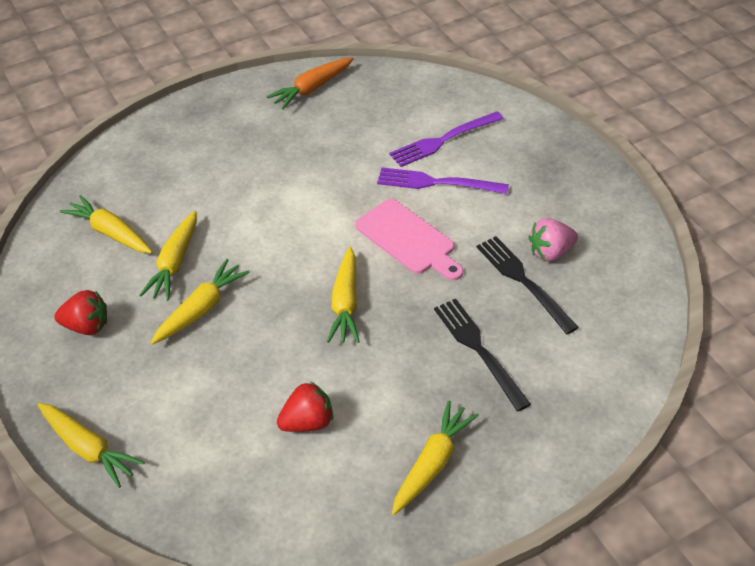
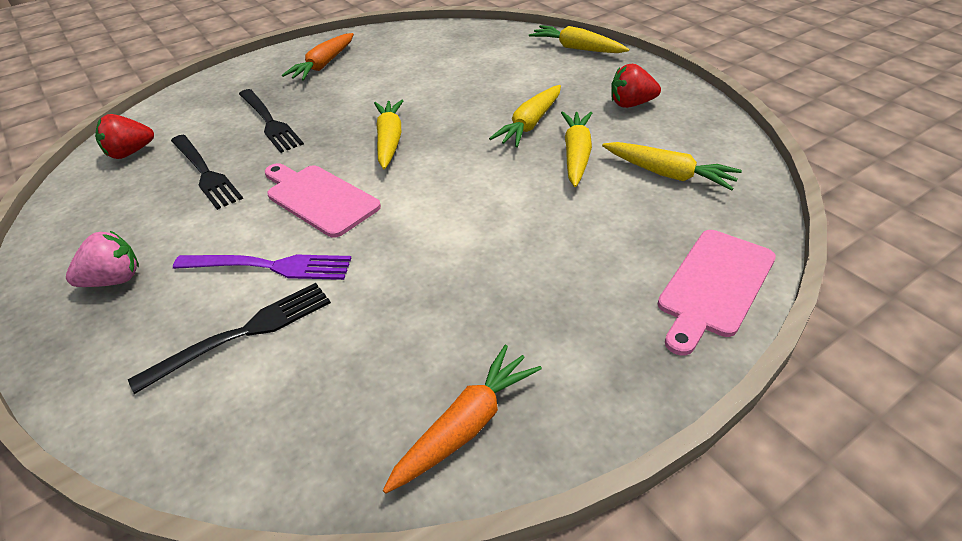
camera: 175 degrees right, 5 degrees down
(141, 143) = (714, 286): none -> pink cutting board
(308, 422) = (416, 73): red strawberry -> red strawberry (130, 153)
(432, 463) = (323, 65): yellow carrot -> orange carrot
(443, 140) = (243, 333): purple fork -> black fork
(550, 252) = (161, 200): pink strawberry -> pink strawberry (114, 280)

